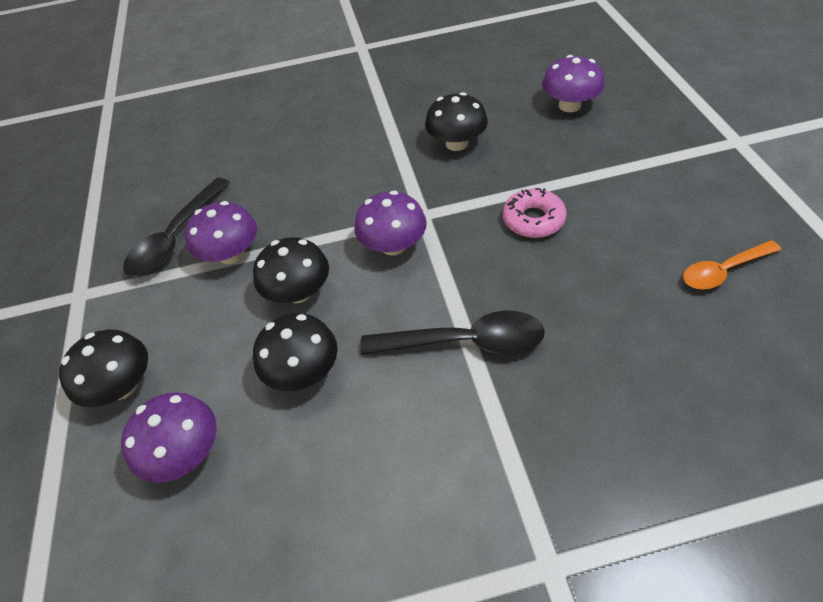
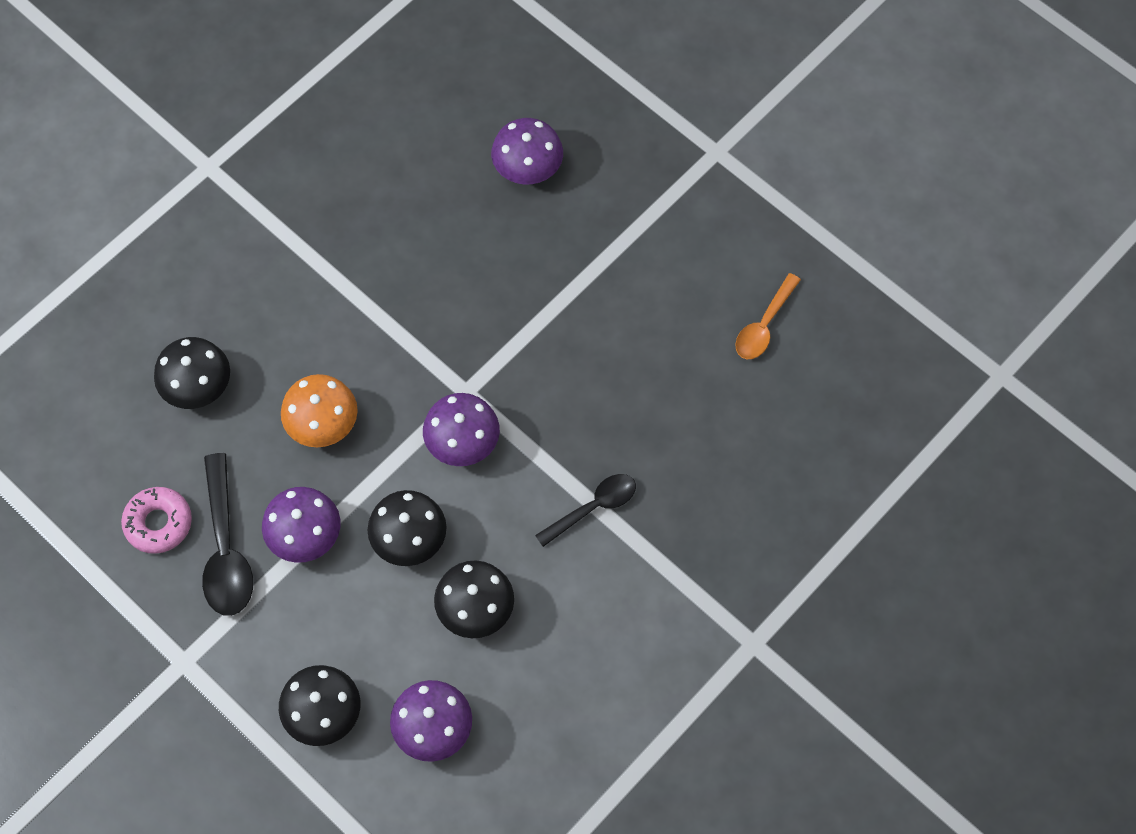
camera: 40 degrees left, 15 degrees up
(306, 193) = (322, 423): none -> orange mushroom
(456, 143) = (439, 279): black mushroom -> black mushroom (198, 386)
(465, 342) = (593, 507): black spoon -> black spoon, size x0.66
(533, 220) = (576, 346): pink donut -> pink donut (158, 523)

